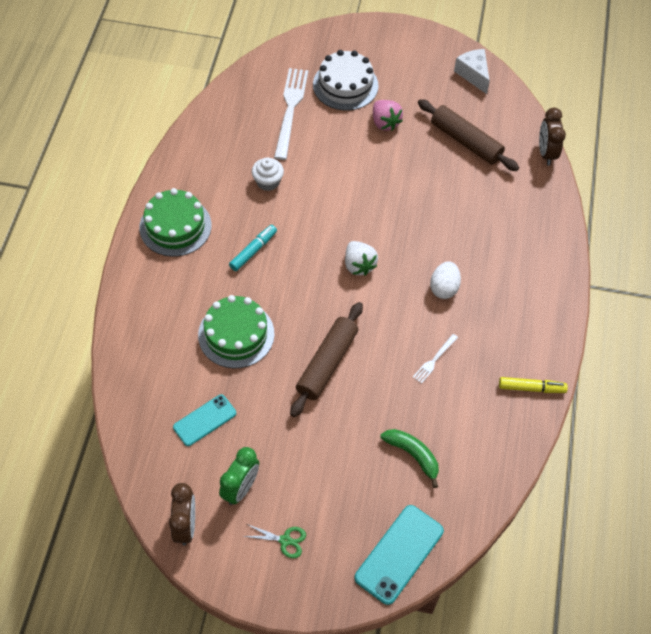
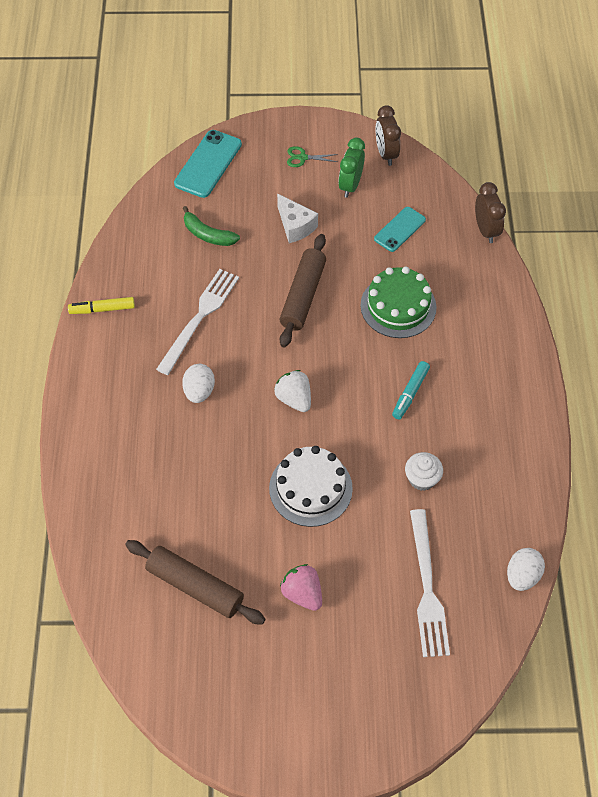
camera: 170 degrees right, 0 degrees up
(175, 226) = (503, 404): green cake -> none
(216, 104) = (522, 575): none -> white egg
(345, 85) = (367, 644): white cake -> white cake (310, 488)
(434, 359) = (199, 318): white fork -> white fork, size x2.08
(473, 74) = (196, 703): white cheese -> white cheese (295, 226)
(546, 153) = (91, 590): brown clock -> brown clock (486, 230)

